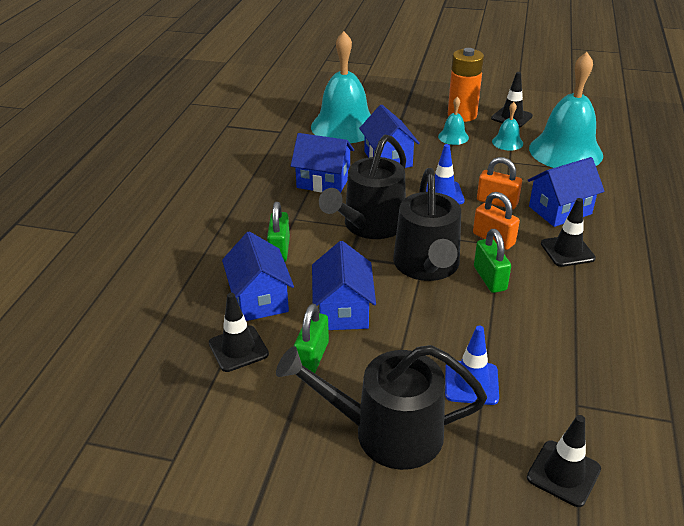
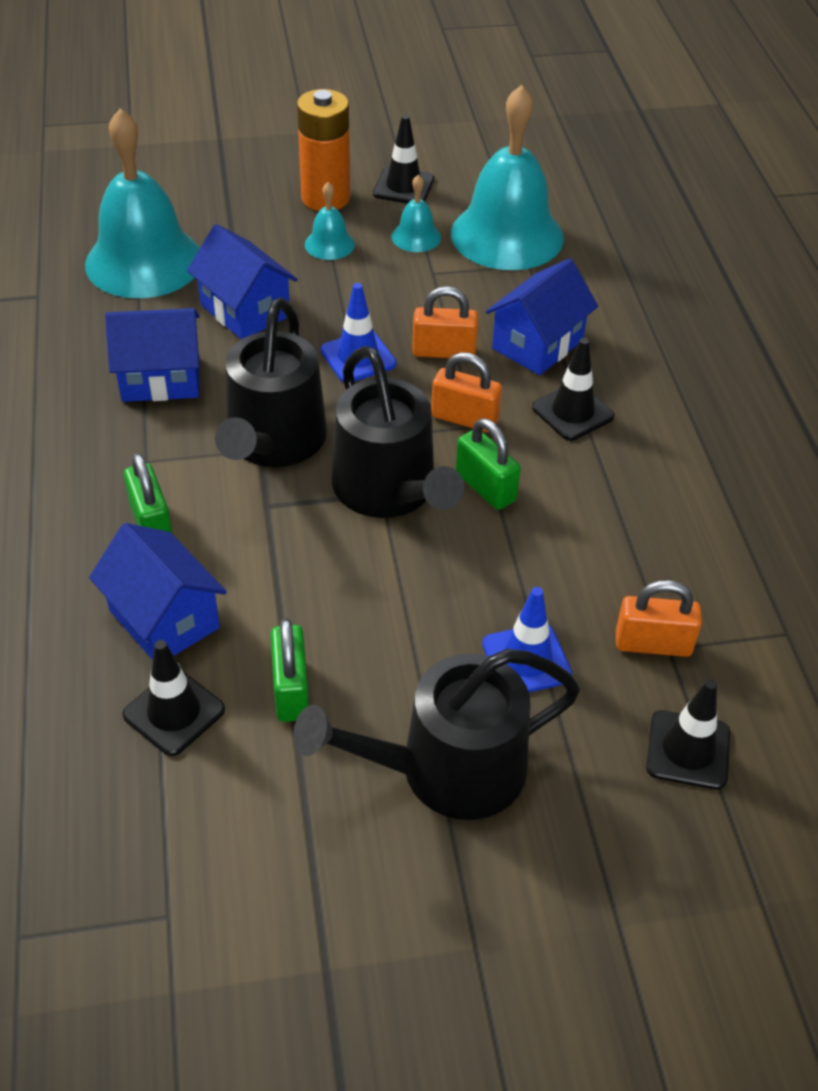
camera: 25 degrees left, 10 degrees up
(343, 310) = (300, 600): blue house -> none
(565, 398) = (653, 644): none -> orange padlock

